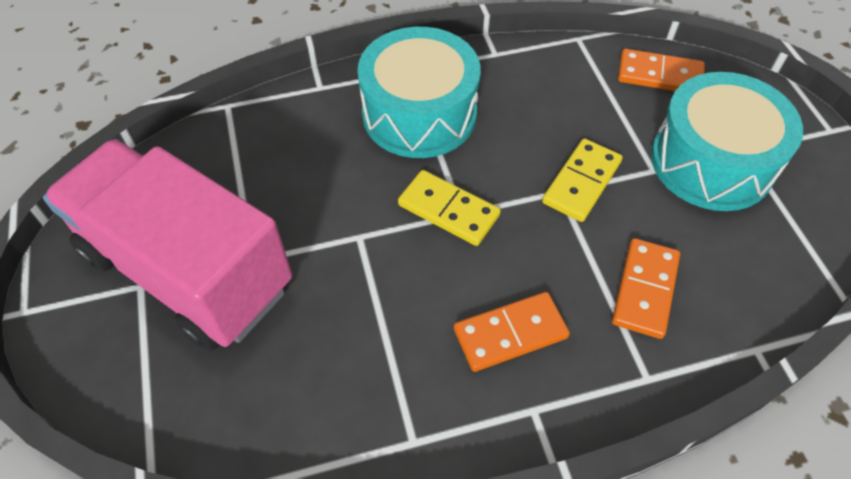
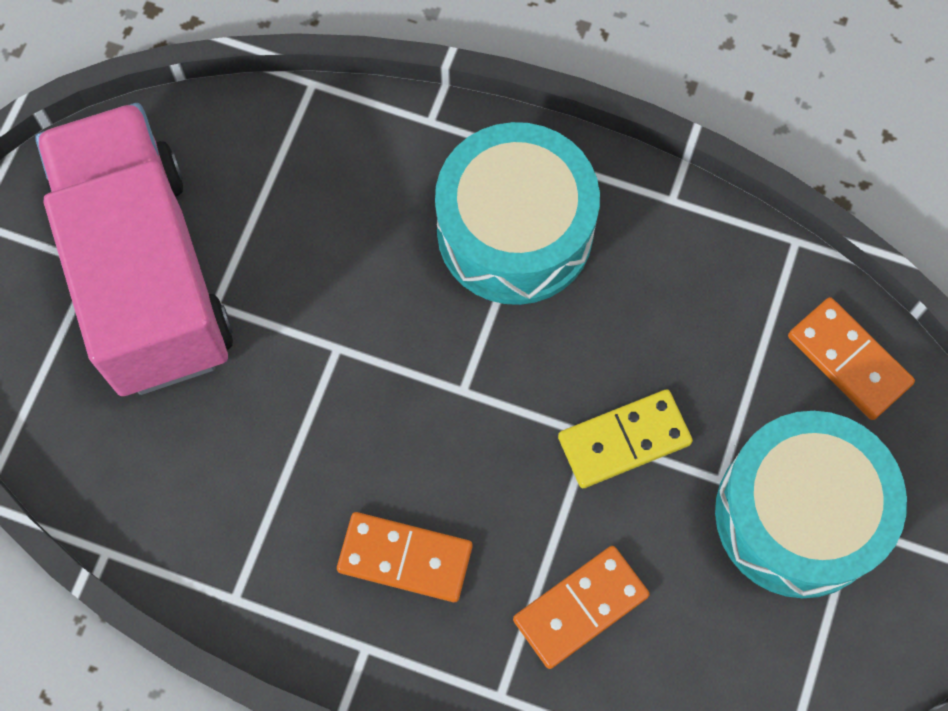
camera: 35 degrees right, 15 degrees up
(448, 210) = (452, 378): yellow domino -> none

